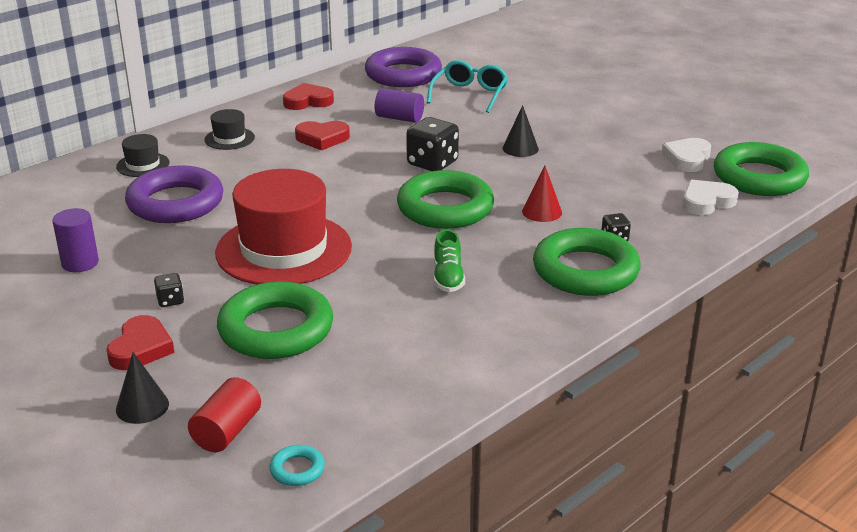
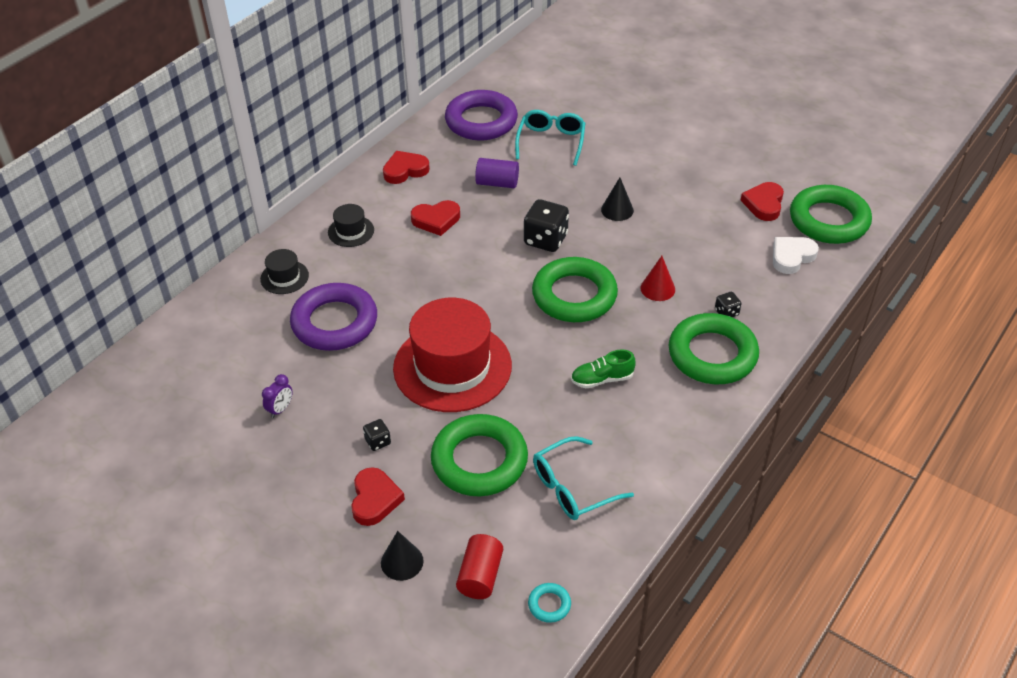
camera: 10 degrees left, 15 degrees up
(80, 263) = (280, 409): purple cylinder -> purple clock
(374, 365) = (573, 487): none -> turquoise glasses
(448, 277) = (602, 379): green shoe -> green shoe turned 90 degrees clockwise
(687, 158) = (764, 204): white heart -> red heart

